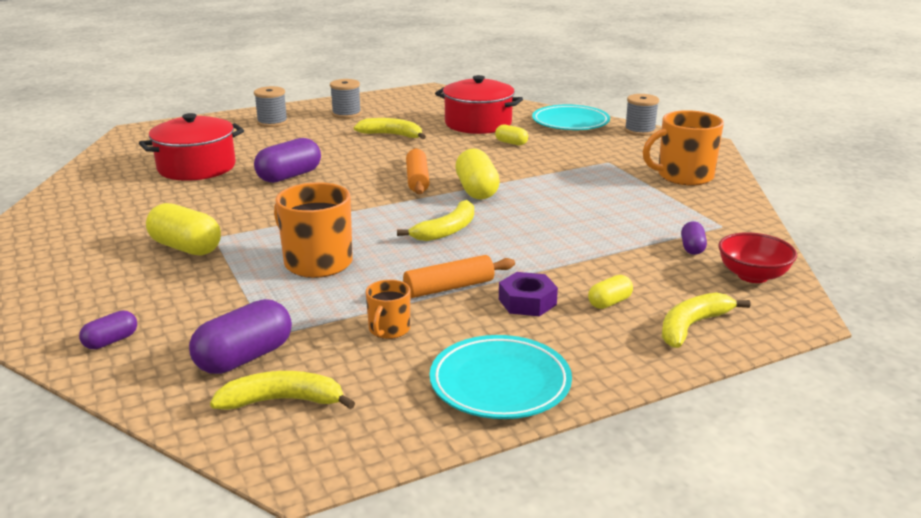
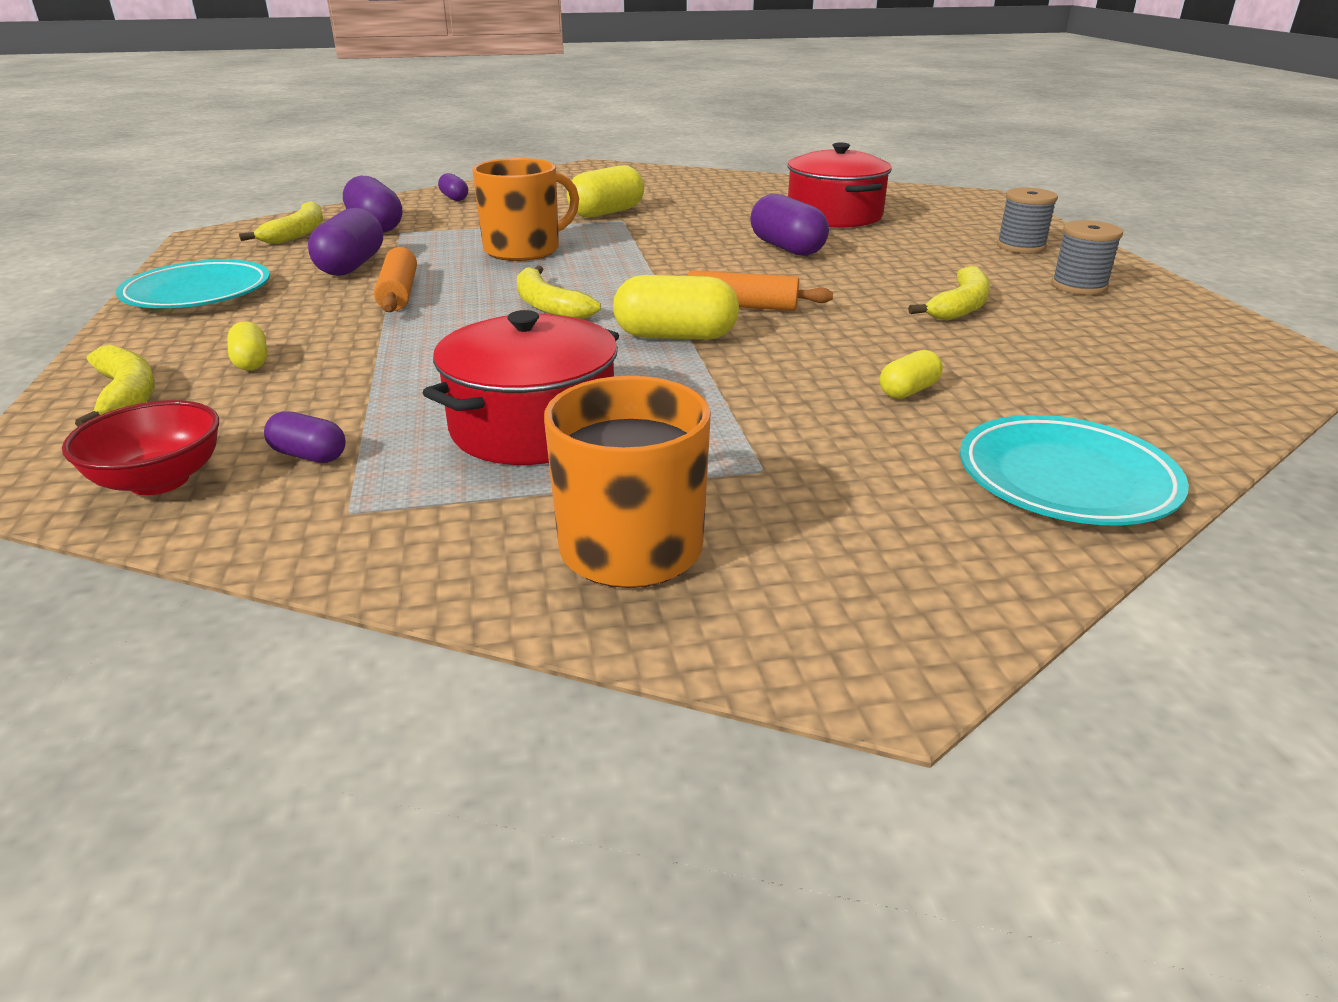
camera: 105 degrees right, 5 degrees up
(389, 329) = (351, 266): orange mug -> purple capsule
(478, 123) = (1039, 377): red pot -> red pot (533, 427)
(527, 302) = (317, 322): purple nut -> none
(640, 131) = (1004, 572): grey spool -> none

